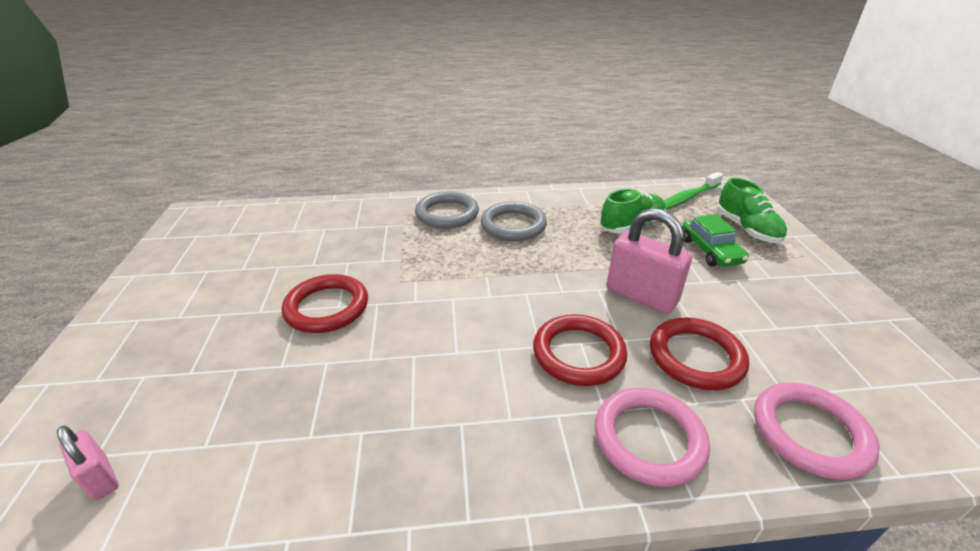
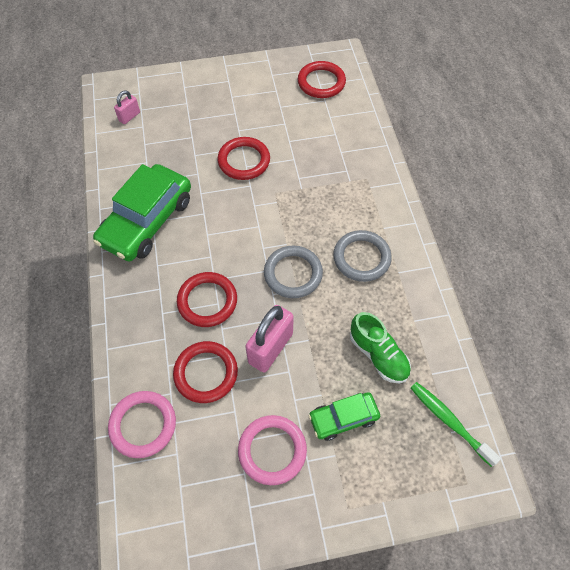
camera: 85 degrees right, 25 degrees up
(226, 232) = (321, 82): none -> red ring
(409, 436) = (147, 221): none -> green car
(447, 214) = (372, 208): grey ring -> grey ring (293, 274)
(649, 439) = (142, 333): pink ring -> pink ring (272, 450)
(746, 229) = (390, 466): green shoe -> none

